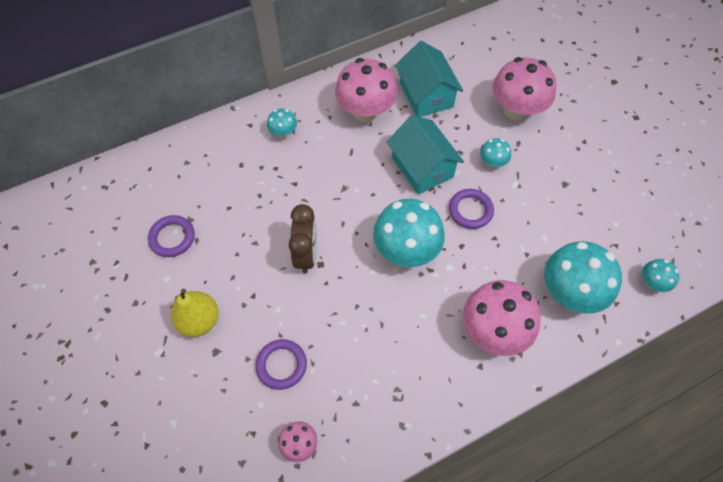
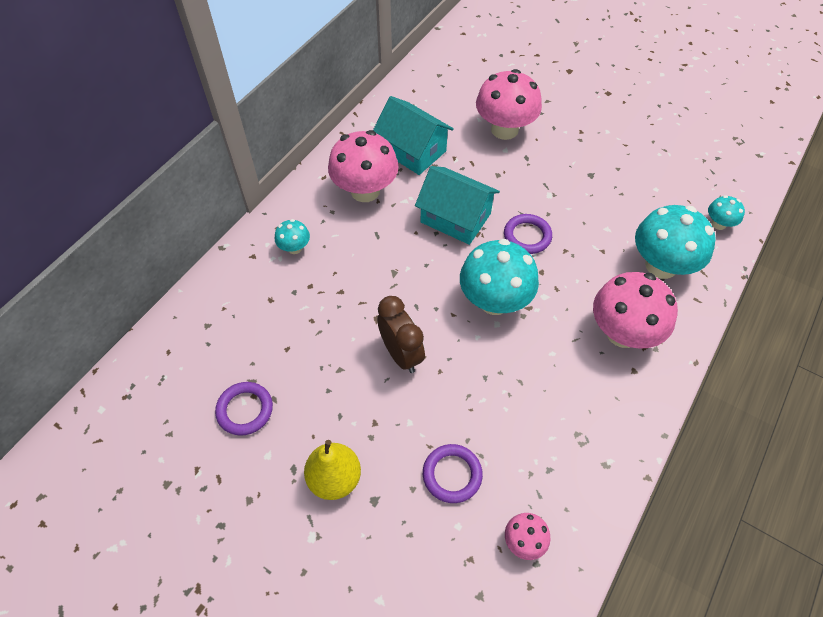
camera: 30 degrees left, 5 degrees down
(492, 162) = (516, 184): turquoise mushroom -> none

